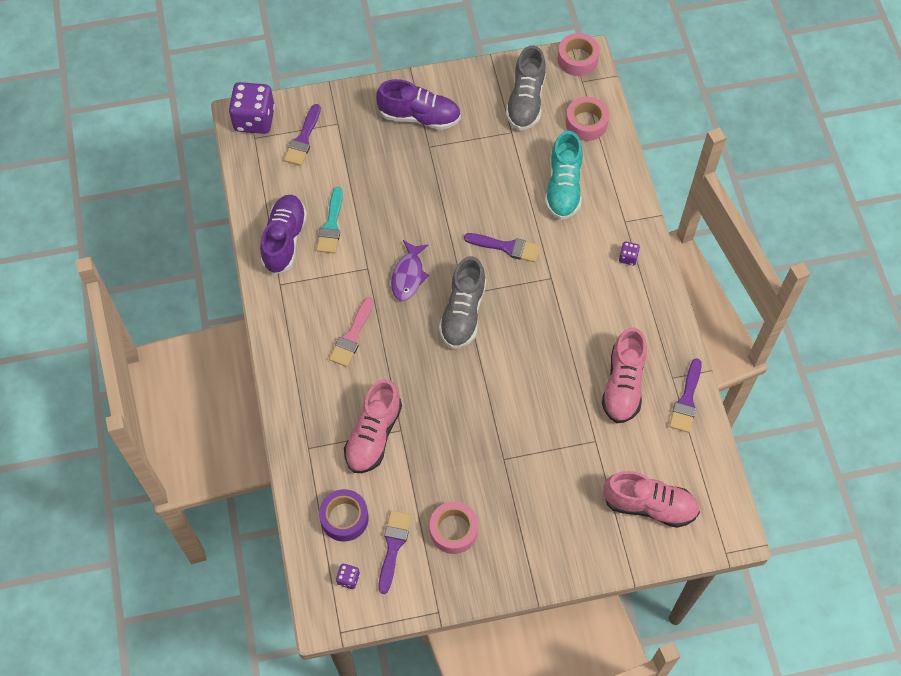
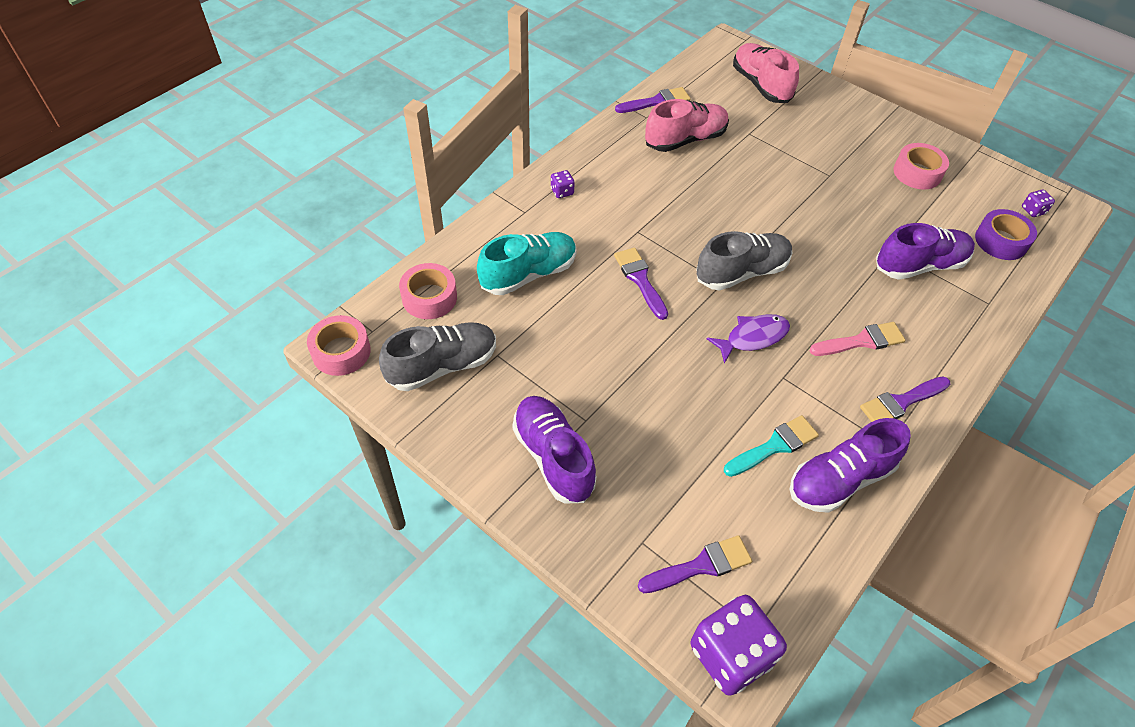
camera: 130 degrees left, 10 degrees down
(373, 435) = (919, 265): pink shoe -> purple shoe
(393, 546) = (976, 199): purple brush -> purple brush (901, 402)

